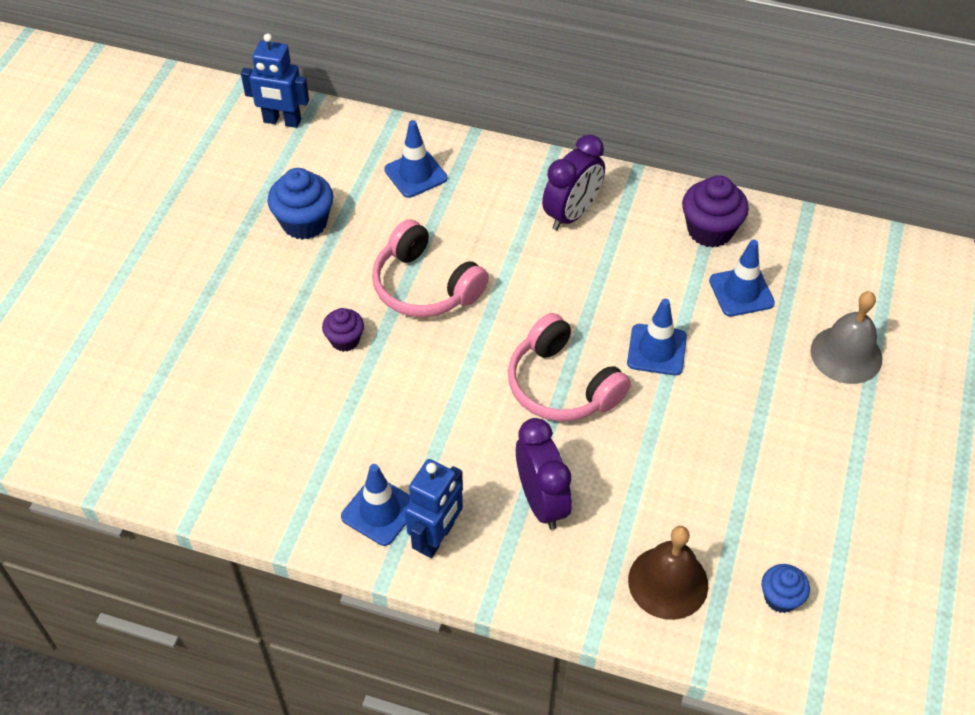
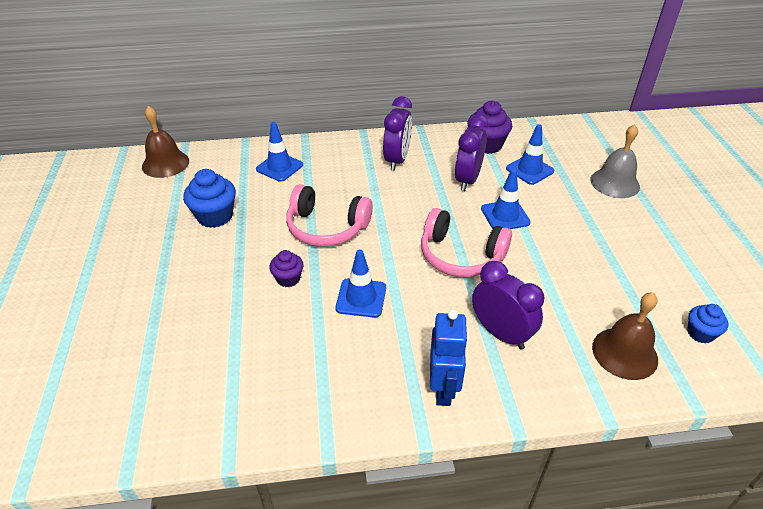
camera: 25 degrees left, 10 degrees down
(282, 121) = (165, 163): blue robot -> brown bell
(380, 511) = (387, 387): blue traffic cone -> blue traffic cone (361, 298)
(645, 278) = (467, 180): none -> purple clock

